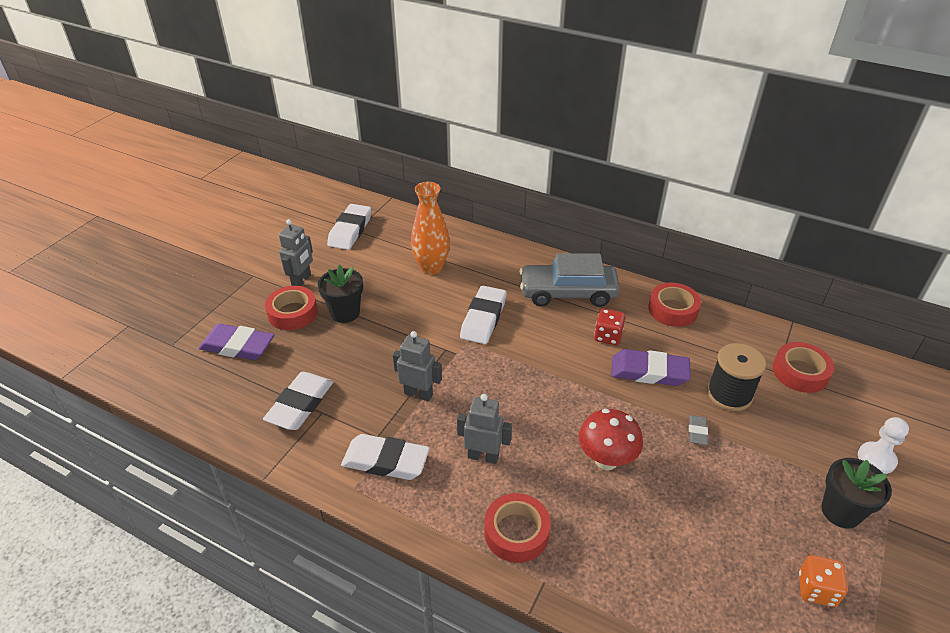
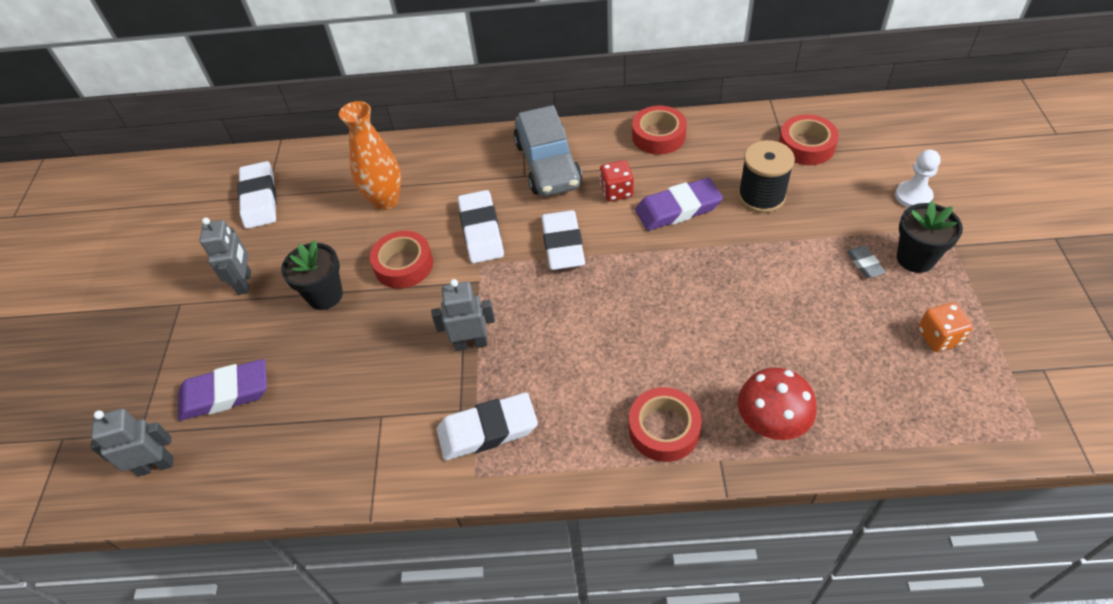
camera: 25 degrees left, 10 degrees up
(292, 313) = (263, 324): red tape -> red tape (403, 265)
(300, 404) = (350, 420): white eraser -> white eraser (563, 244)
(483, 456) = (581, 373): grey robot -> grey robot (155, 465)
(568, 293) = (548, 164): grey car -> grey car turned 75 degrees counterclockwise
(606, 460) = (697, 315): red mushroom -> red mushroom (770, 425)
(697, 432) = (757, 246): grey eraser -> grey eraser (864, 264)

